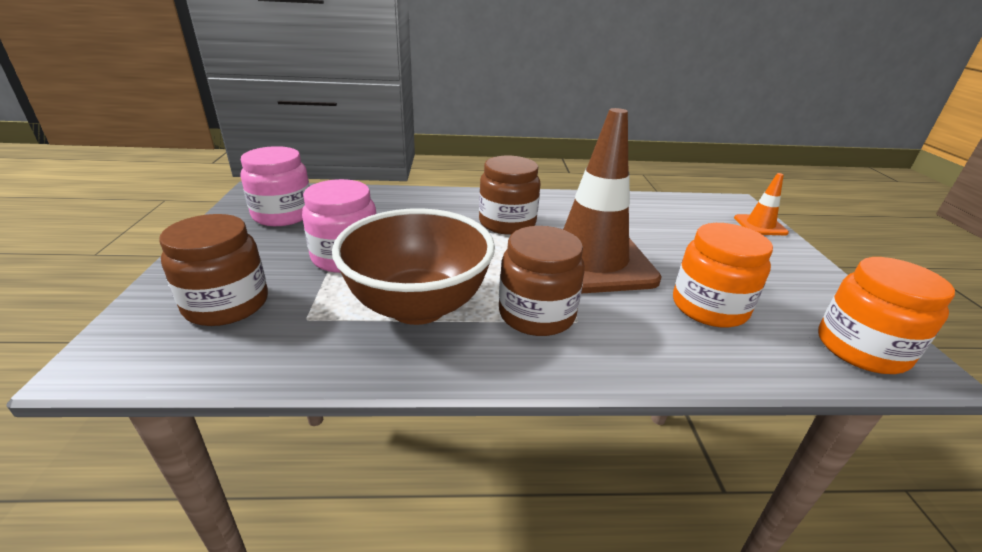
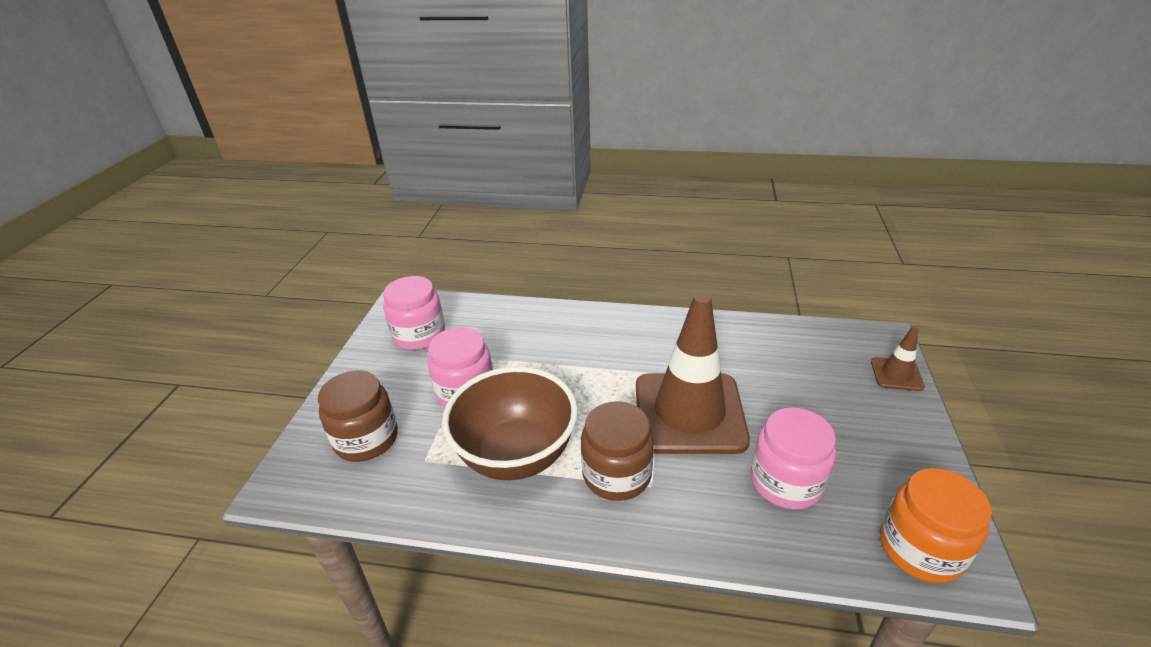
camera: 15 degrees right, 5 degrees up
(507, 223) = (622, 356): brown jar -> none
(709, 307) = (786, 482): orange jar -> pink jar
(760, 225) = (896, 374): orange traffic cone -> brown traffic cone

